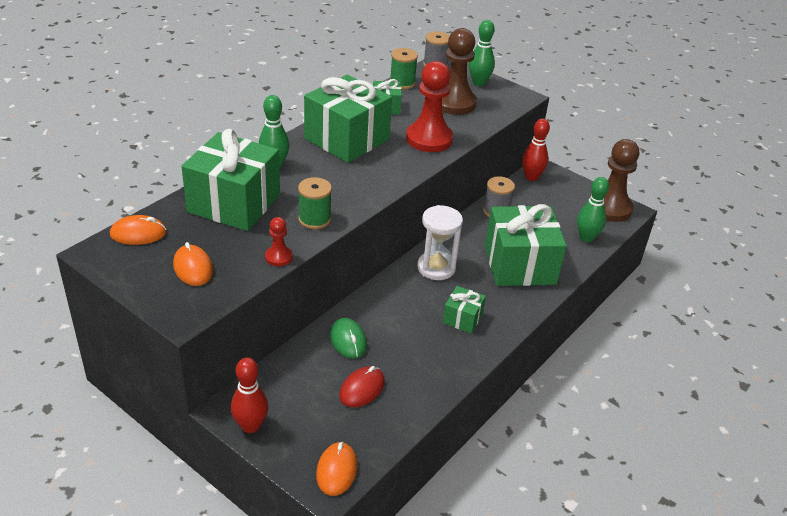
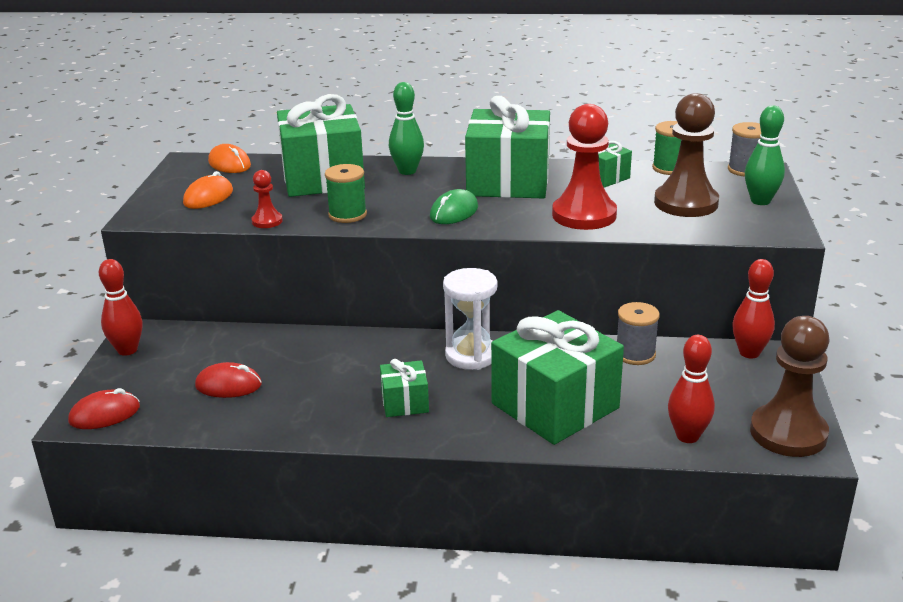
camera: 60 degrees right, 10 degrees down
(336, 470) = (105, 414): orange mouse -> red mouse
(348, 340) = (291, 351): green mouse -> green mouse (454, 212)
(586, 238) = (687, 436): green bowling pin -> red bowling pin

